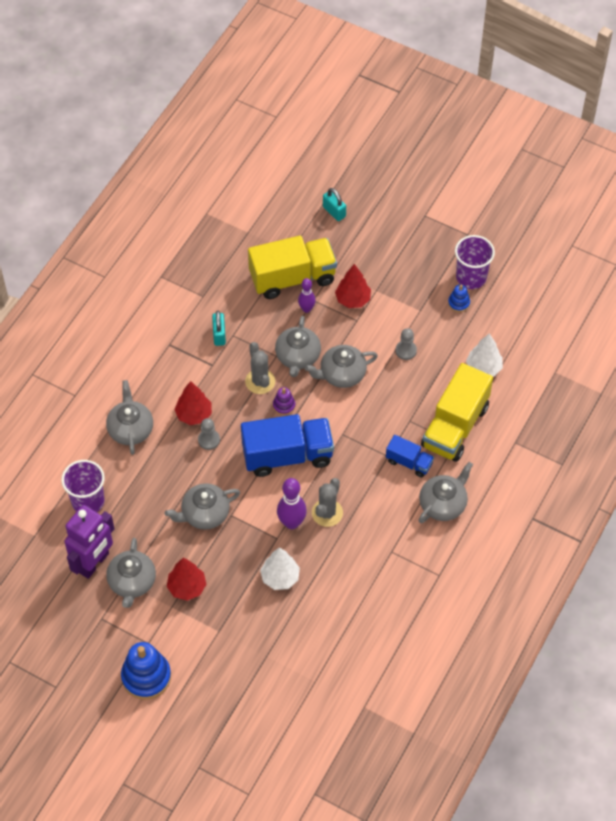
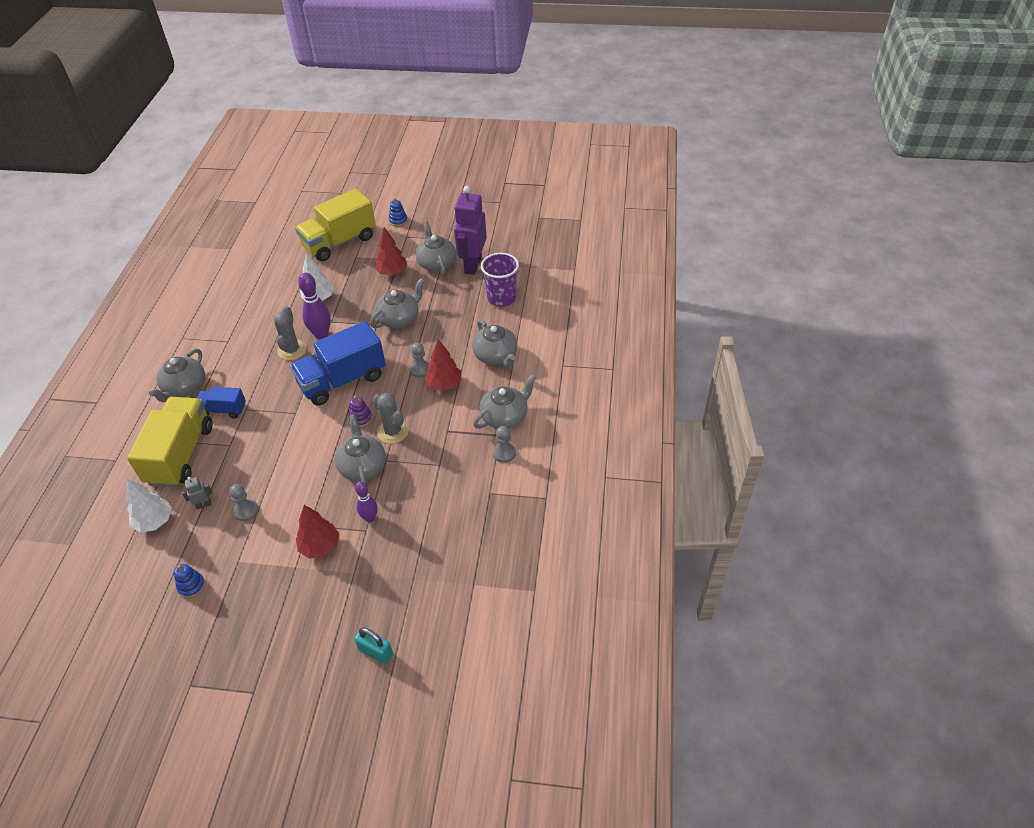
camera: 160 degrees right, 10 degrees down
(146, 676) = (398, 221): blue stacking toy -> blue stacking toy, size x0.50
(174, 326) = (504, 453): none -> grey pawn
(219, 335) = (453, 460): turquoise padlock -> none
(292, 278) = (398, 547): yellow truck -> yellow truck (339, 242)
(342, 374) = (310, 465): grey teapot -> grey teapot (505, 416)
(440, 369) = (203, 505): none -> grey robot
(471, 277) = (179, 624): purple cup -> none

